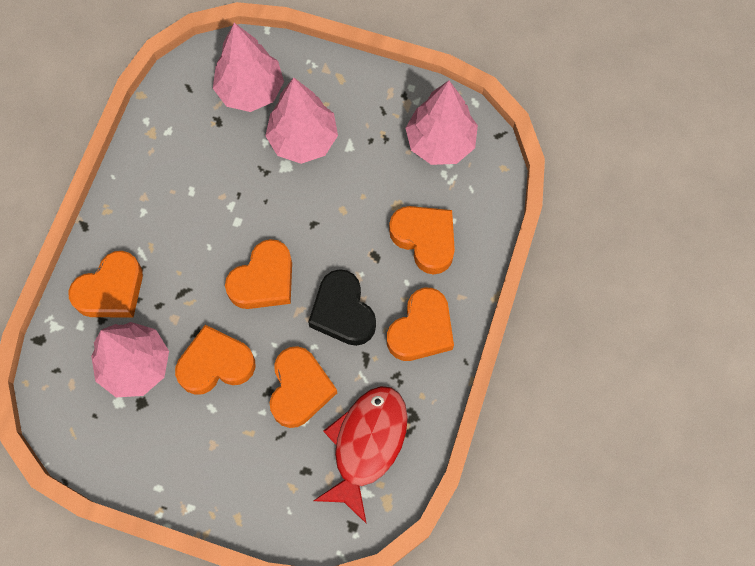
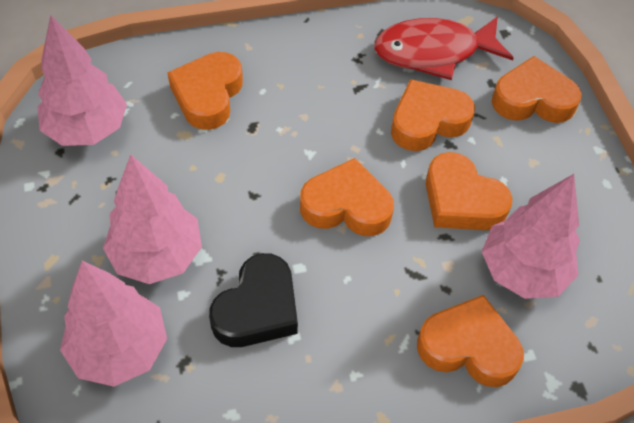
camera: 125 degrees left, 15 degrees down
(343, 312) = (329, 124): black heart -> black heart (257, 308)
(421, 329) = (301, 60): orange heart -> orange heart (532, 99)

